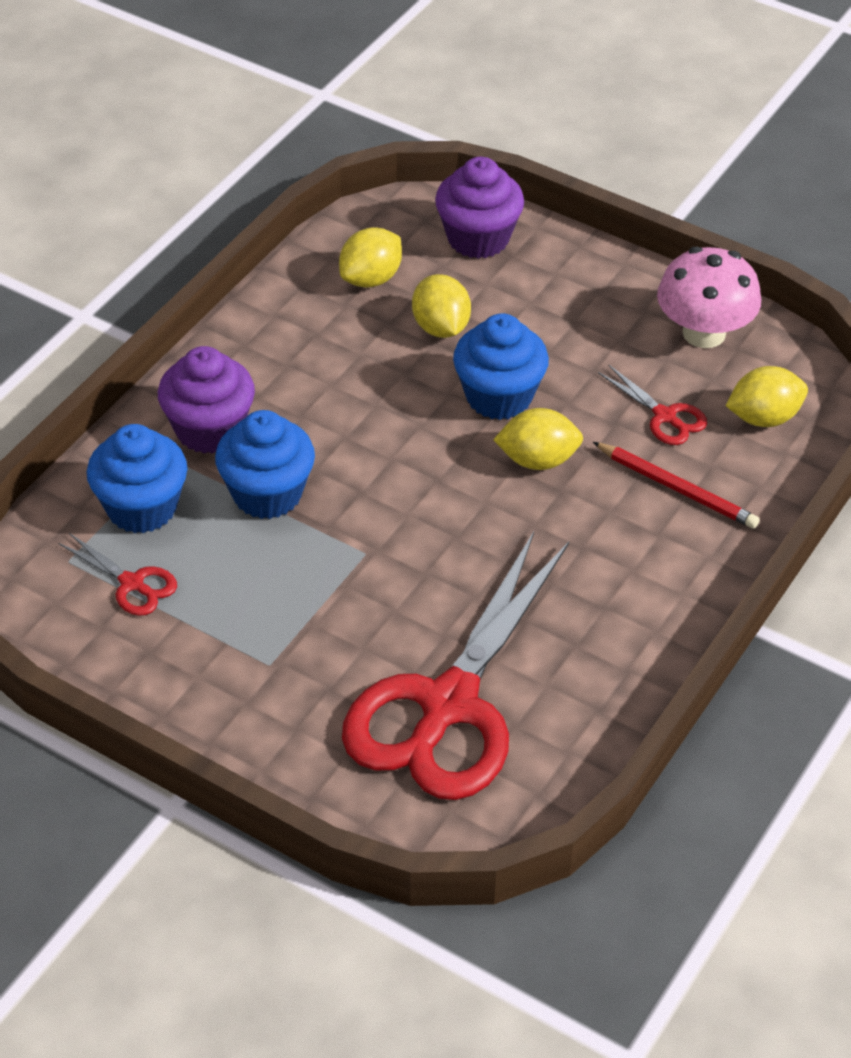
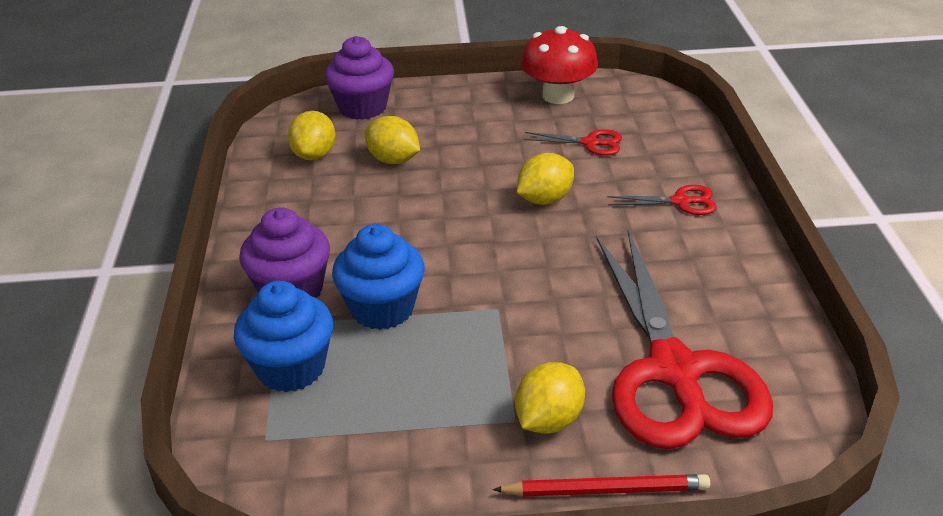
camera: 35 degrees left, 10 degrees down
(132, 584) = (340, 426): red scissors -> red scissors (681, 202)
(499, 397) = (477, 178): blue cupcake -> none
(677, 488) = (646, 174): red pencil -> red pencil (605, 490)
(704, 333) = (558, 96): pink mushroom -> red mushroom
(764, 418) = (645, 119): yellow lemon -> yellow lemon (549, 420)

